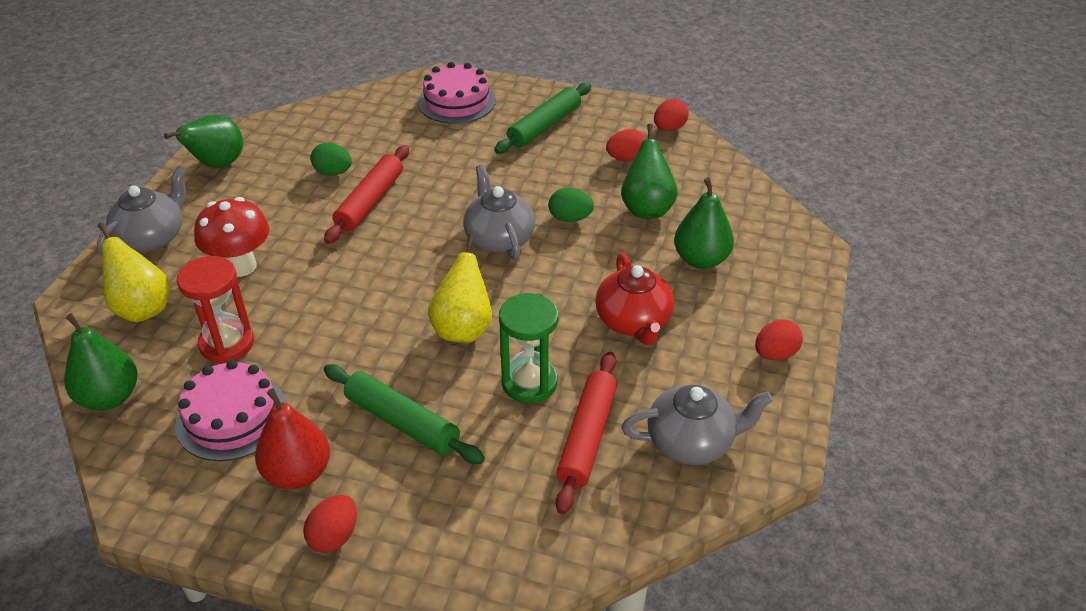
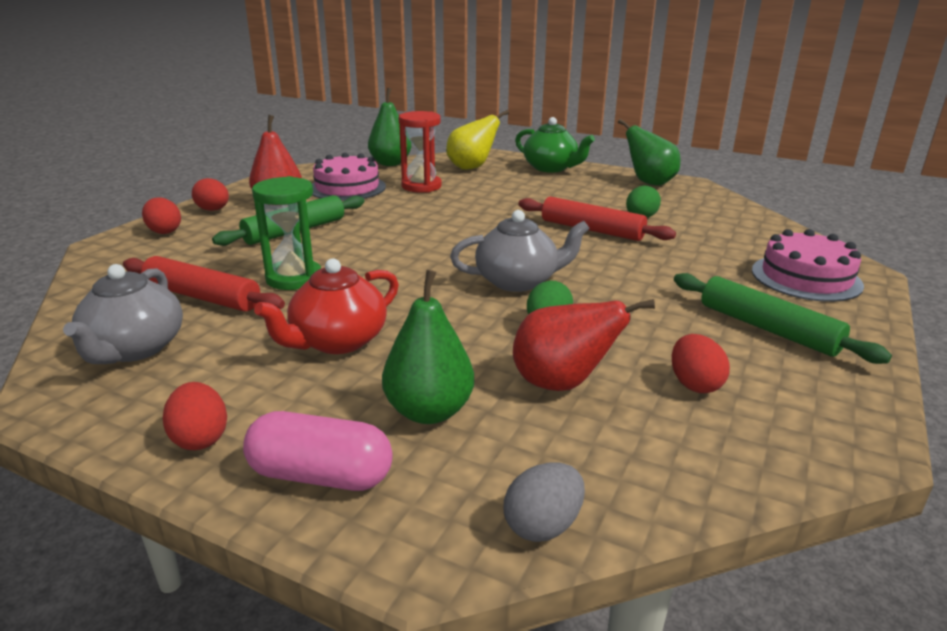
camera: 100 degrees right, 15 degrees down
(152, 238) = (551, 168): grey teapot -> green teapot
(241, 266) = (508, 189): red mushroom -> none
(463, 329) = (386, 257): yellow pear -> none
(634, 322) = (337, 341): red teapot -> red teapot turned 45 degrees counterclockwise
(647, 208) = (562, 384): green pear -> red pear
(669, 128) = (805, 444): red egg -> red egg (164, 231)
(773, 209) = (543, 525): none -> grey egg
(779, 291) = (321, 475): none -> pink capsule

